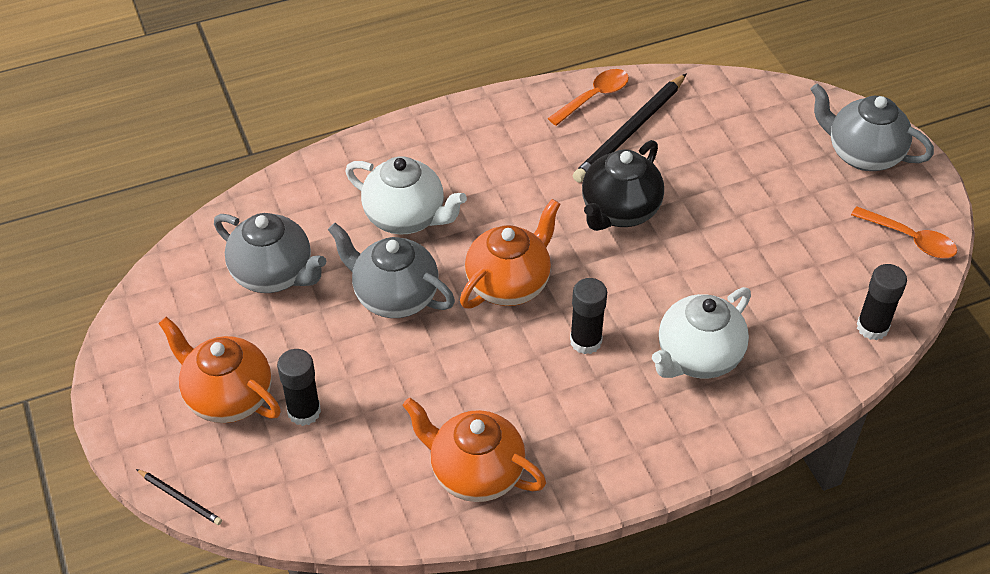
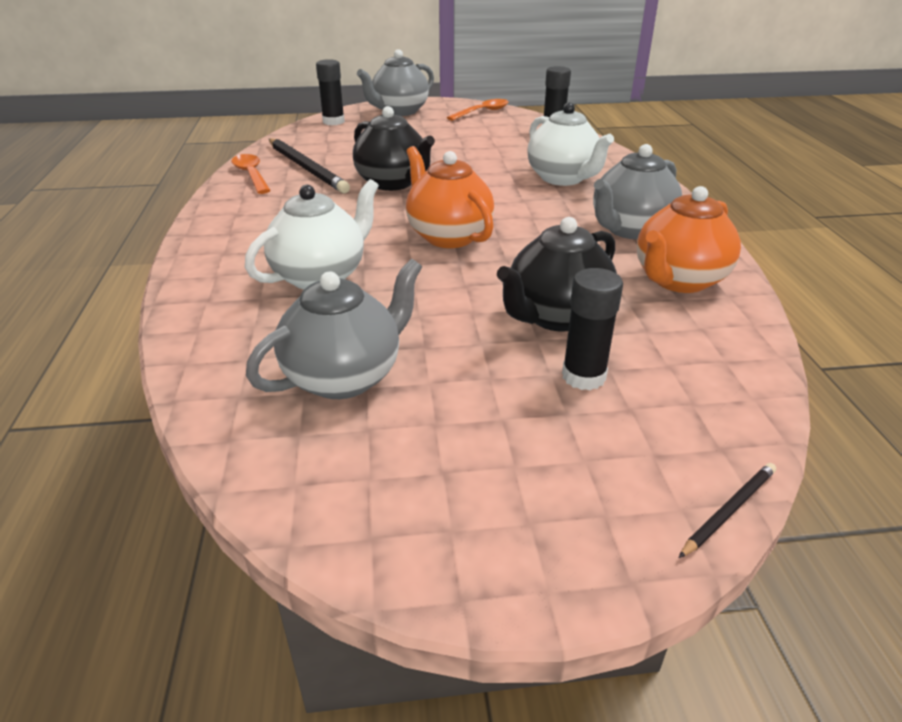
camera: 75 degrees left, 15 degrees down
(227, 397) = (545, 441): orange teapot -> none
(384, 385) = (556, 317): none -> black teapot
(394, 296) = (431, 296): grey teapot -> grey teapot (630, 230)
(585, 341) = (532, 214): black glue stick -> black glue stick (333, 122)

